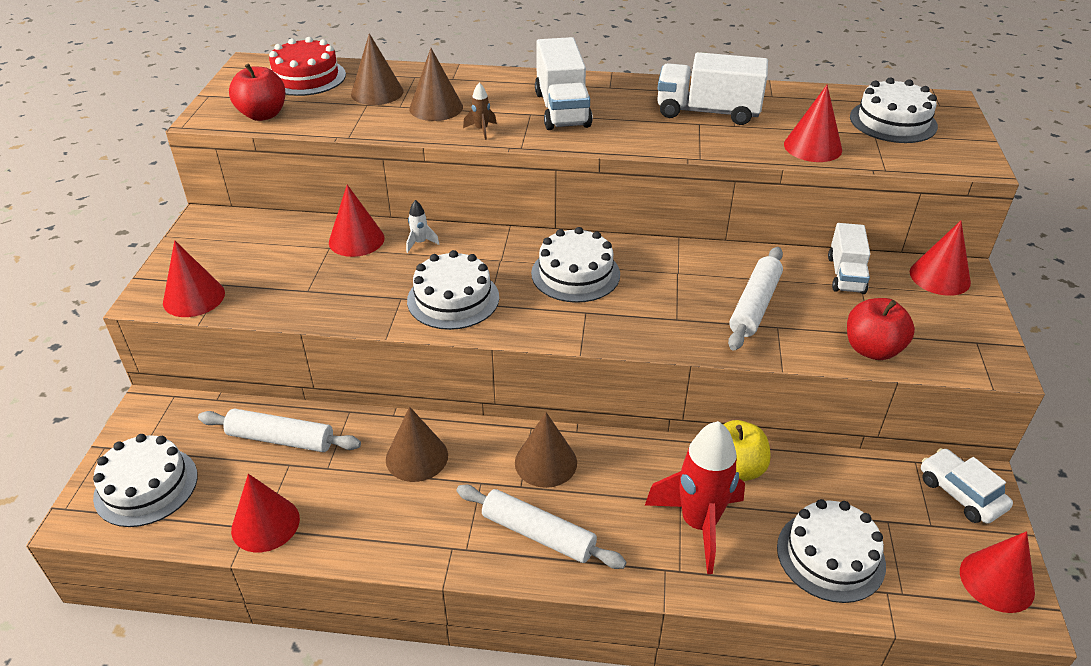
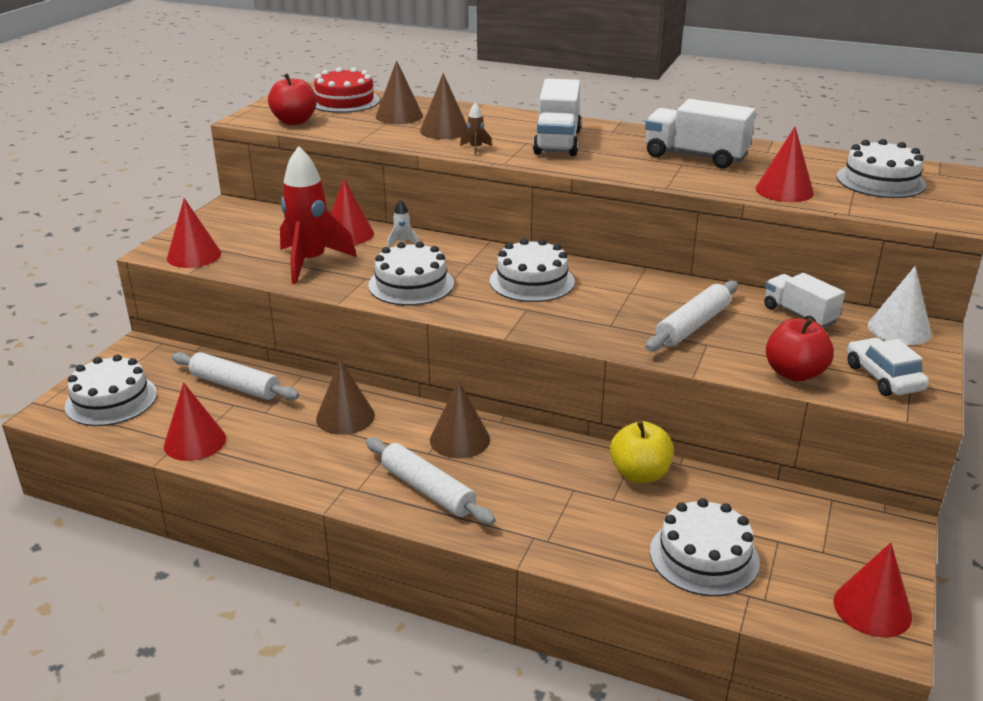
camera: 15 degrees right, 10 degrees down
(698, 524) = (583, 509): red rocket -> red rocket (310, 262)
(845, 274) = (799, 315): white truck -> white truck turned 120 degrees clockwise
(939, 277) = (899, 329): red cone -> white cone
(960, 493) = (868, 532): white car -> white car (883, 377)

